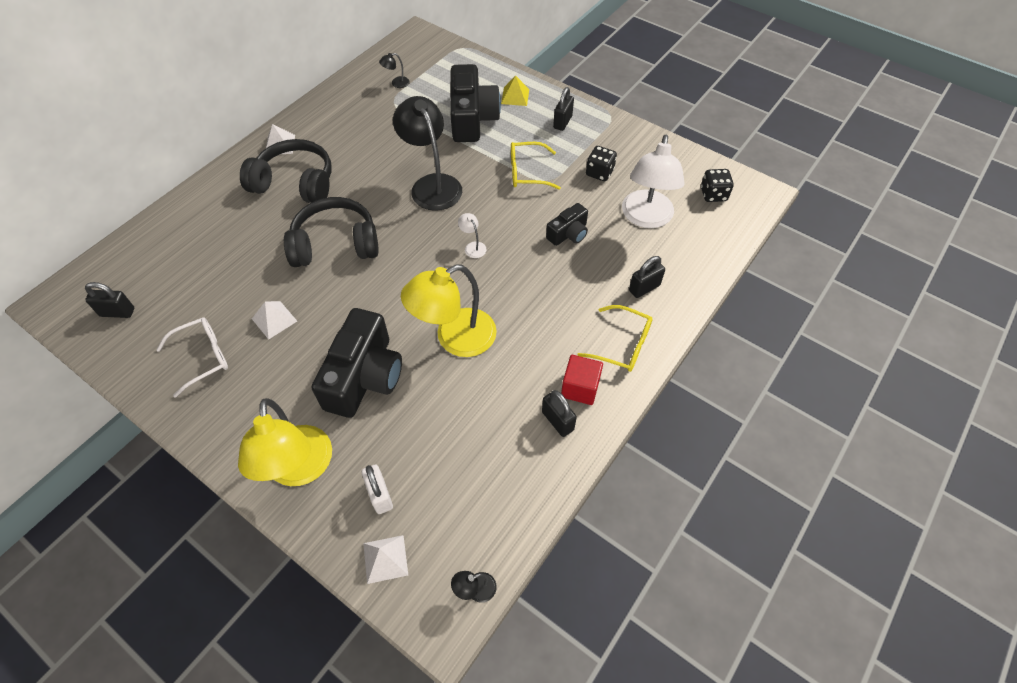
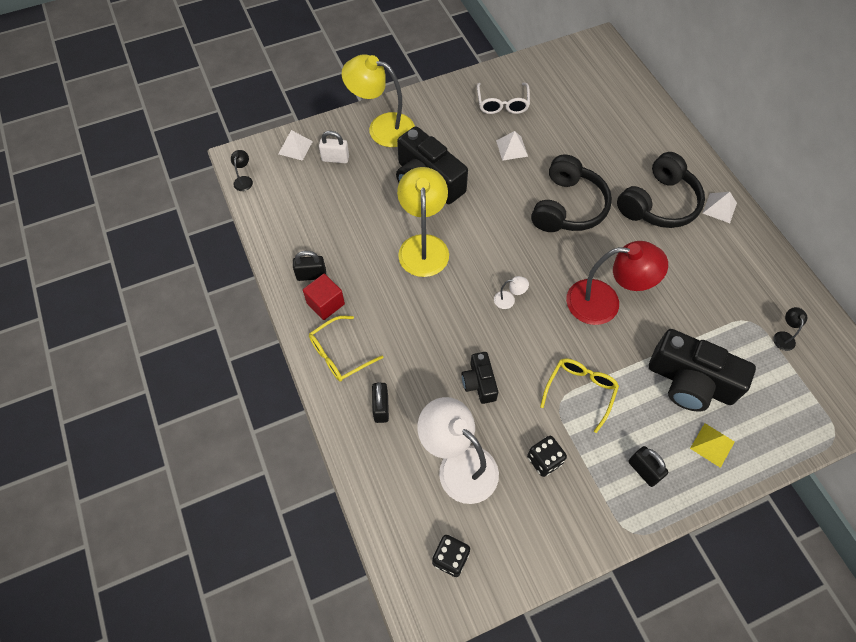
camera: 120 degrees right, 5 degrees up
(117, 312) = (571, 71): black padlock -> none
(432, 184) = (604, 302): black lamp -> red lamp

